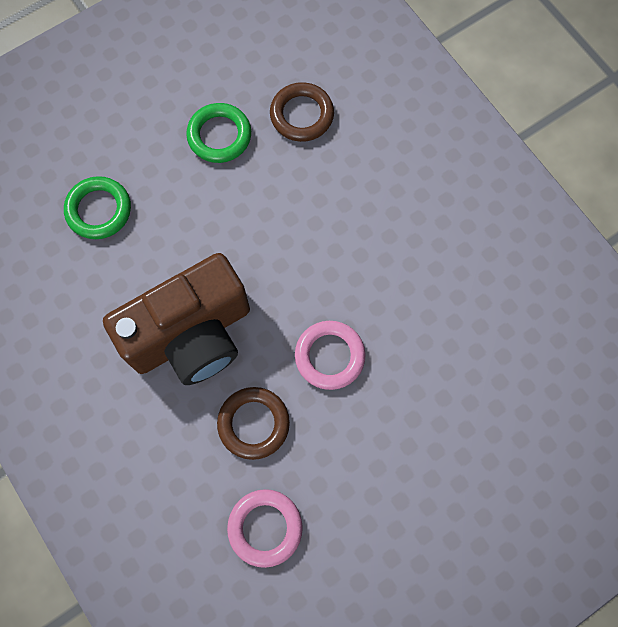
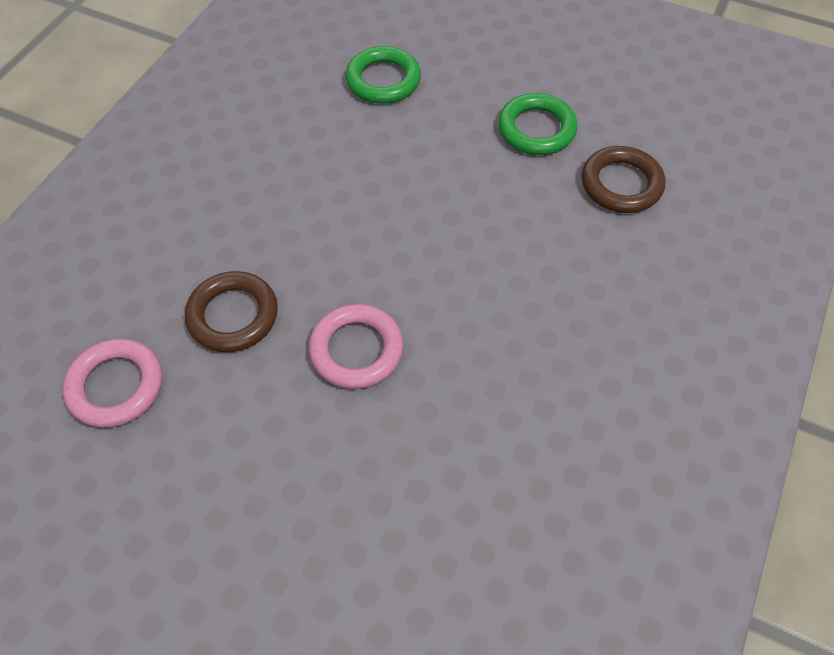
camera: 60 degrees right, 15 degrees down
(191, 335) = (301, 212): brown camera -> none

